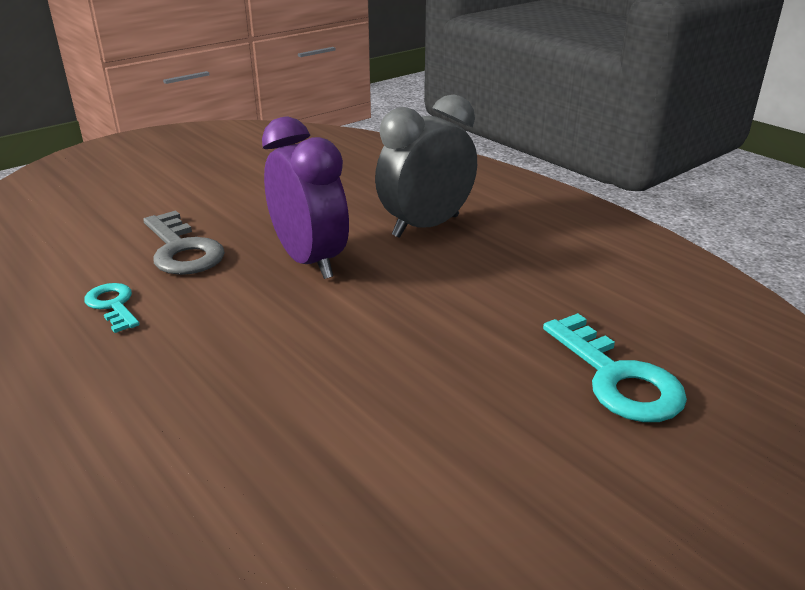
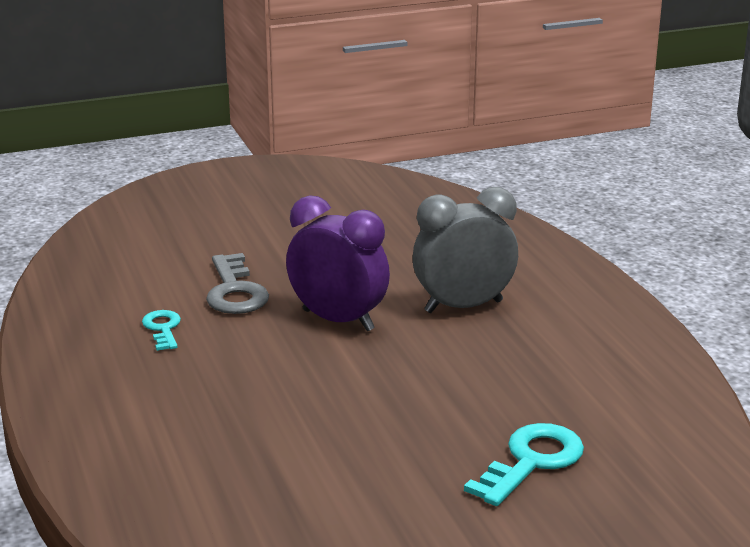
camera: 20 degrees right, 5 degrees down
(309, 261) = (338, 320): purple clock -> purple clock turned 45 degrees counterclockwise
(617, 378) = (531, 461): turquoise key -> turquoise key turned 135 degrees counterclockwise

